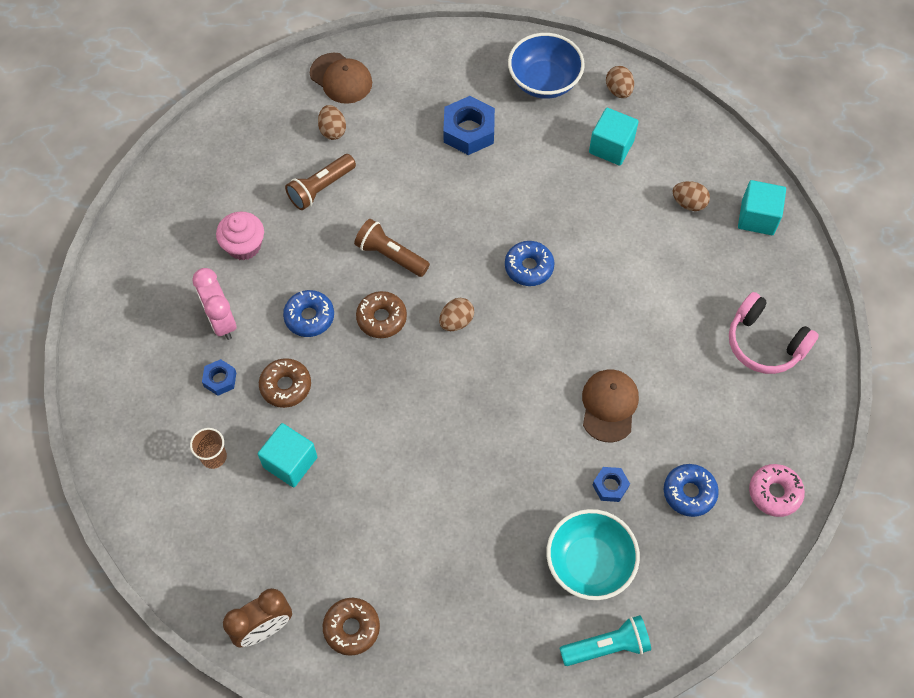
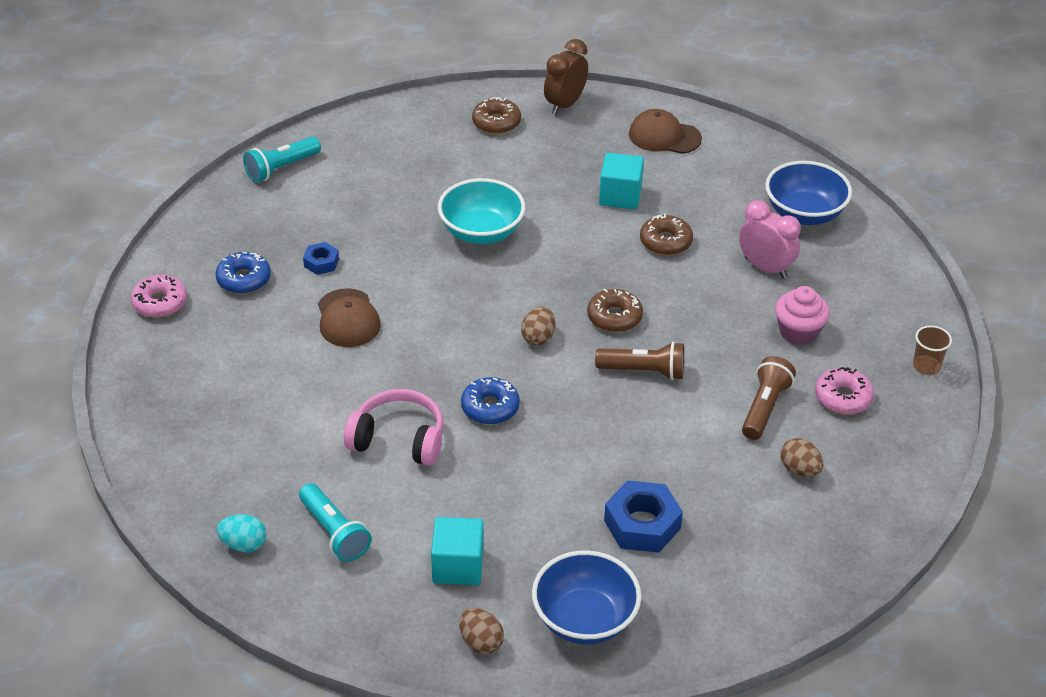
camera: 155 degrees right, 20 degrees down
(140, 370) = (804, 213): none -> blue bowl
(214, 457) = (688, 180): brown cup -> brown cup (926, 366)
(220, 379) = (728, 228): blue nut -> none
(257, 175) = (843, 398): none -> pink donut
(309, 317) = (685, 296): blue donut -> none
(341, 78) = (837, 532): brown cap -> brown cap (664, 136)
(589, 563) = (318, 209): turquoise bowl -> turquoise bowl (481, 232)
(688, 203) = (334, 532): brown egg -> turquoise flashlight
(757, 217) = (244, 544): turquoise cube -> turquoise egg
(764, 343) = (201, 419): pink headphones -> pink headphones (398, 439)

